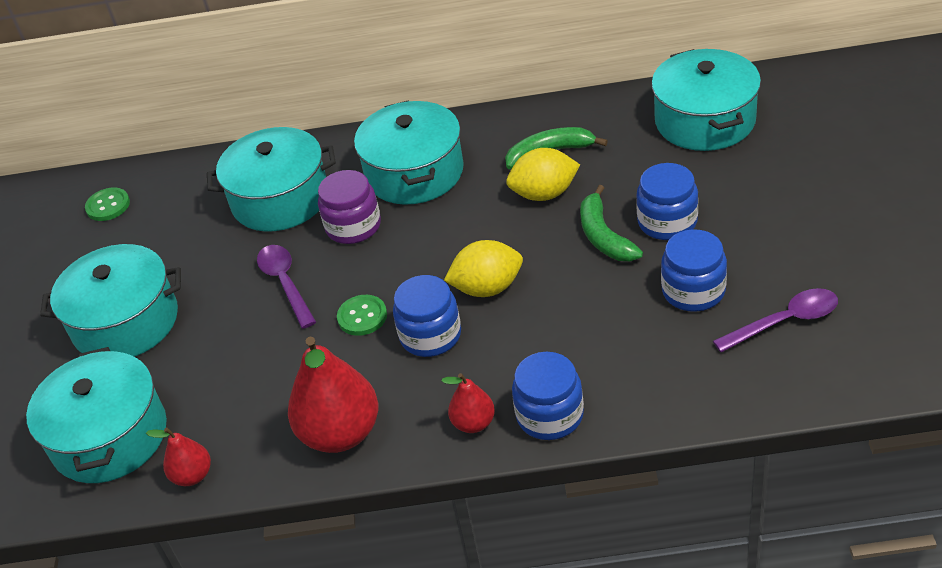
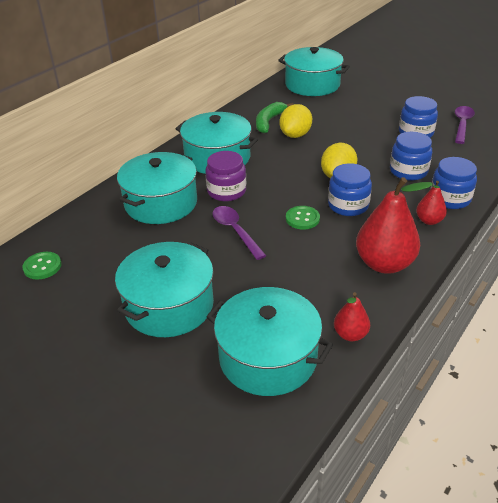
camera: 55 degrees left, 5 degrees down
(285, 284) = (235, 231): purple spoon -> purple spoon turned 45 degrees clockwise
(604, 236) = (348, 135): green banana -> none
(667, 222) = (363, 119): blue jar -> blue jar (408, 171)

